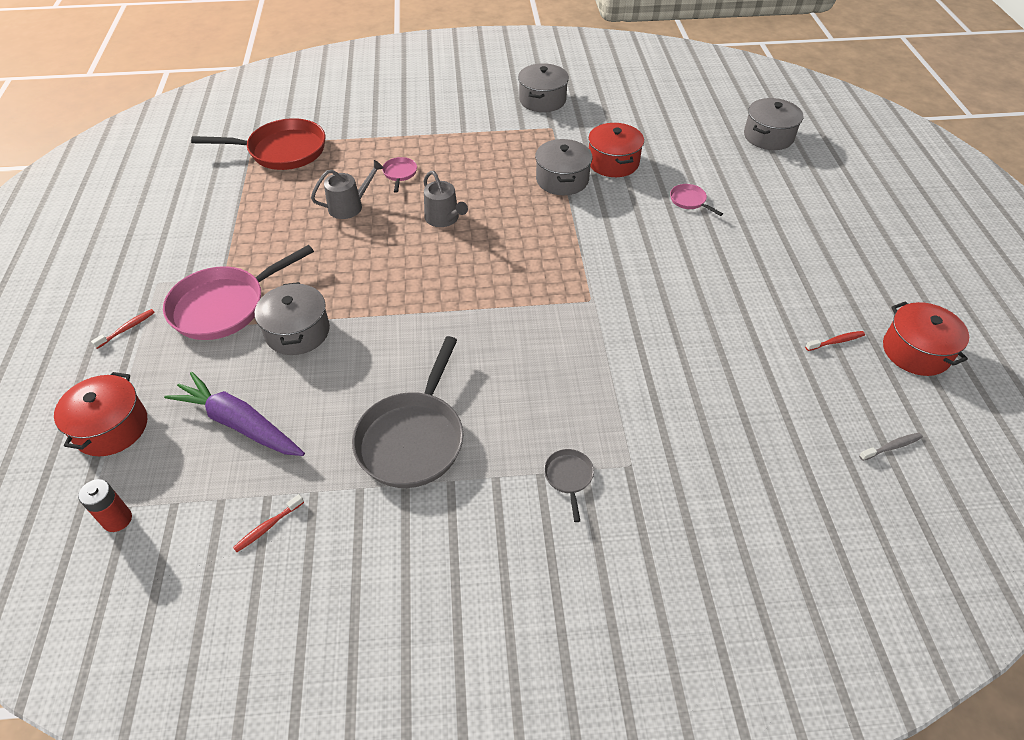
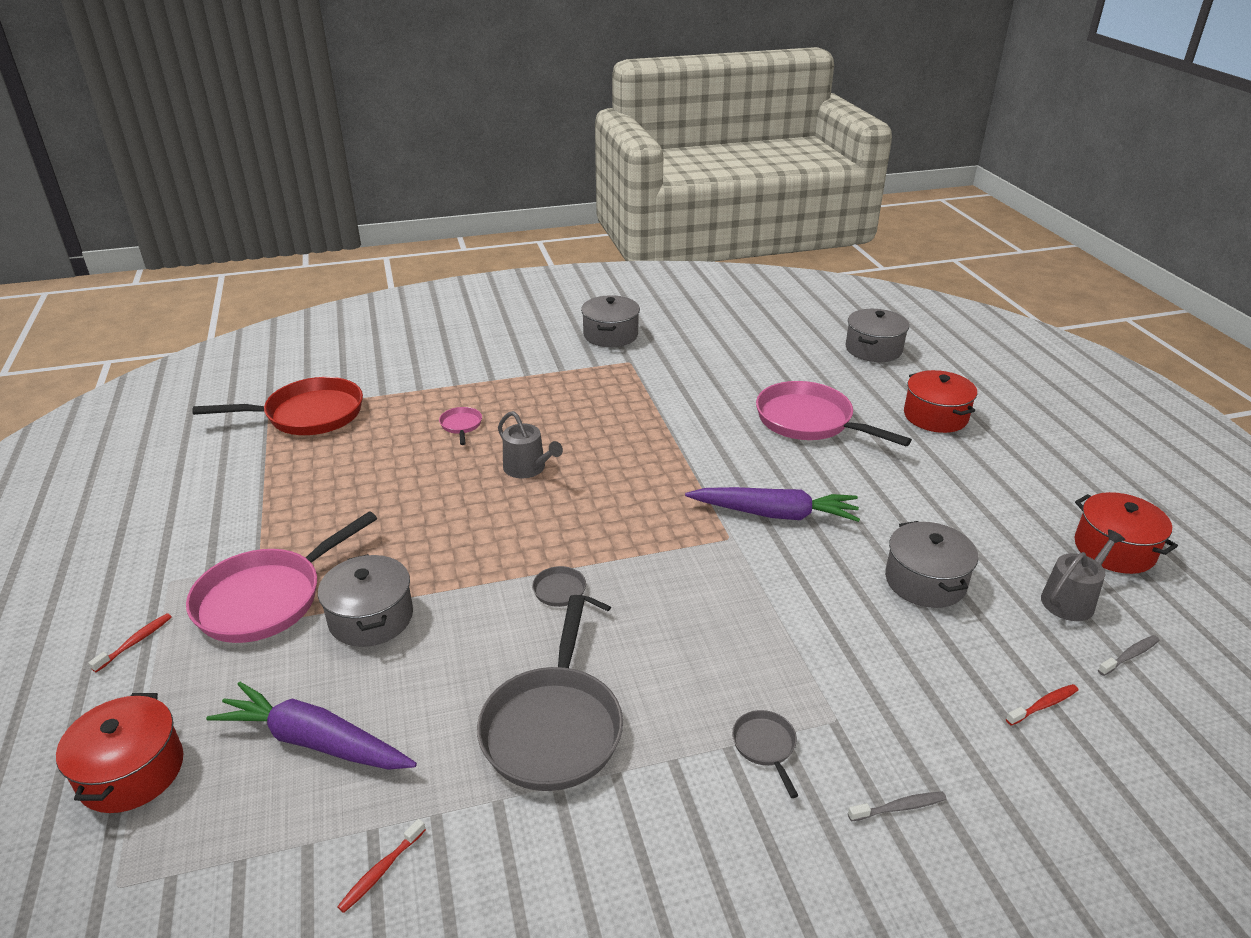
camera: 10 degrees left, 15 degrees down
(117, 519) = (159, 895): red battery -> none
(349, 206) = (407, 467): grey watering can -> grey watering can (1071, 599)
(446, 330) = (563, 592): none -> grey pan
(562, 180) = (657, 413): grey pot -> grey pot (925, 581)
(613, 162) = (710, 390): red pot -> red pot (935, 416)
(634, 283) = (775, 514): none -> purple carrot
(658, 541) = (899, 807): none -> grey toothbrush
(689, 201) = (809, 421): pink pan -> pink pan, size x2.26
(836, 341) = (1024, 549): red toothbrush -> red toothbrush (1043, 705)

